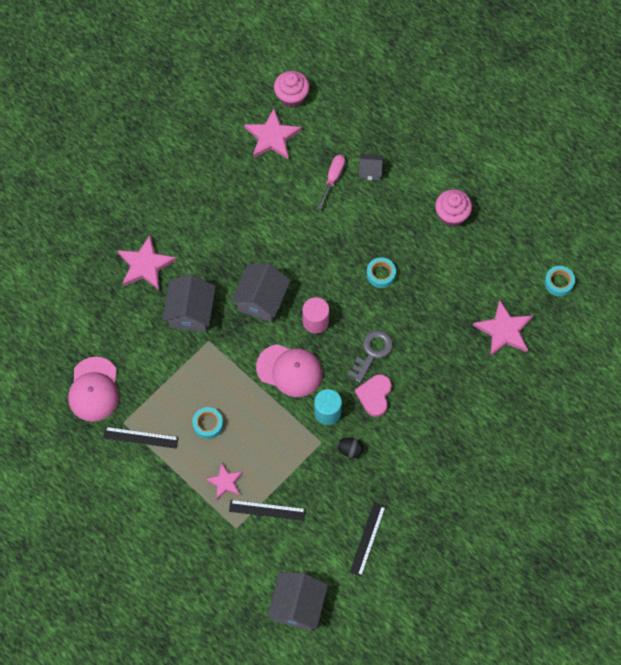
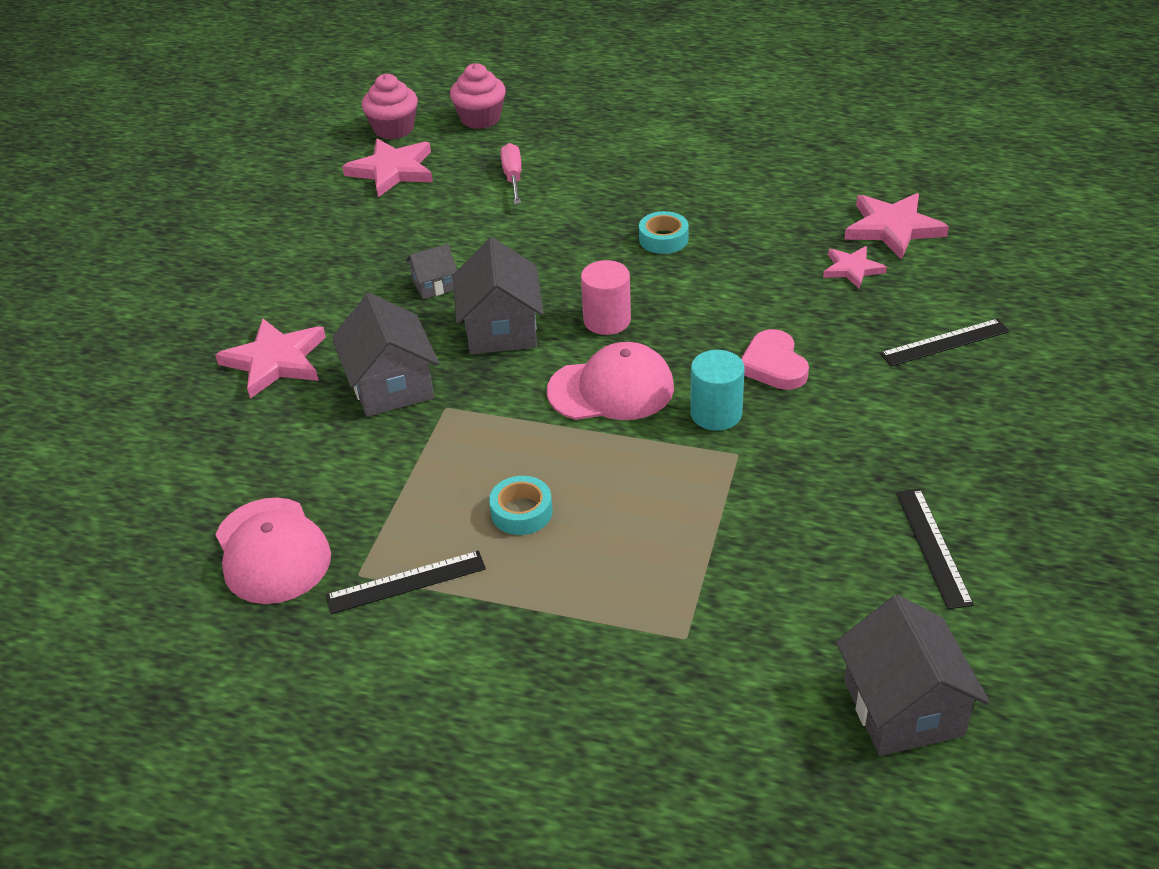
camera: 25 degrees left, 25 degrees down
(225, 482) = (612, 578): pink star -> pink star (852, 269)
(267, 510) = (722, 585): black ruler -> black ruler (944, 342)
(350, 450) = (795, 444): black egg -> none
(370, 171) = (561, 154): grey house -> grey house (434, 285)
(372, 352) = (725, 320): grey key -> none
(452, 215) = (710, 153): pink cupcake -> pink cupcake (480, 119)
(559, 283) = (916, 161): turquoise tape -> none

